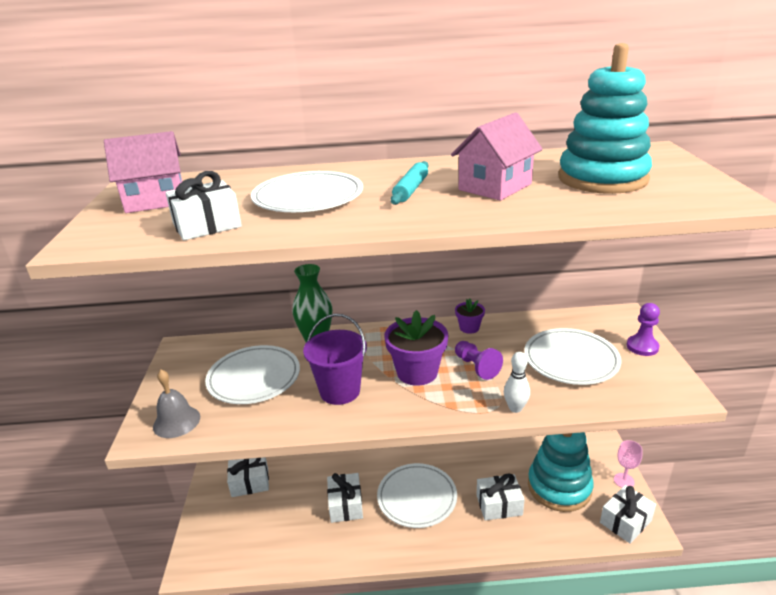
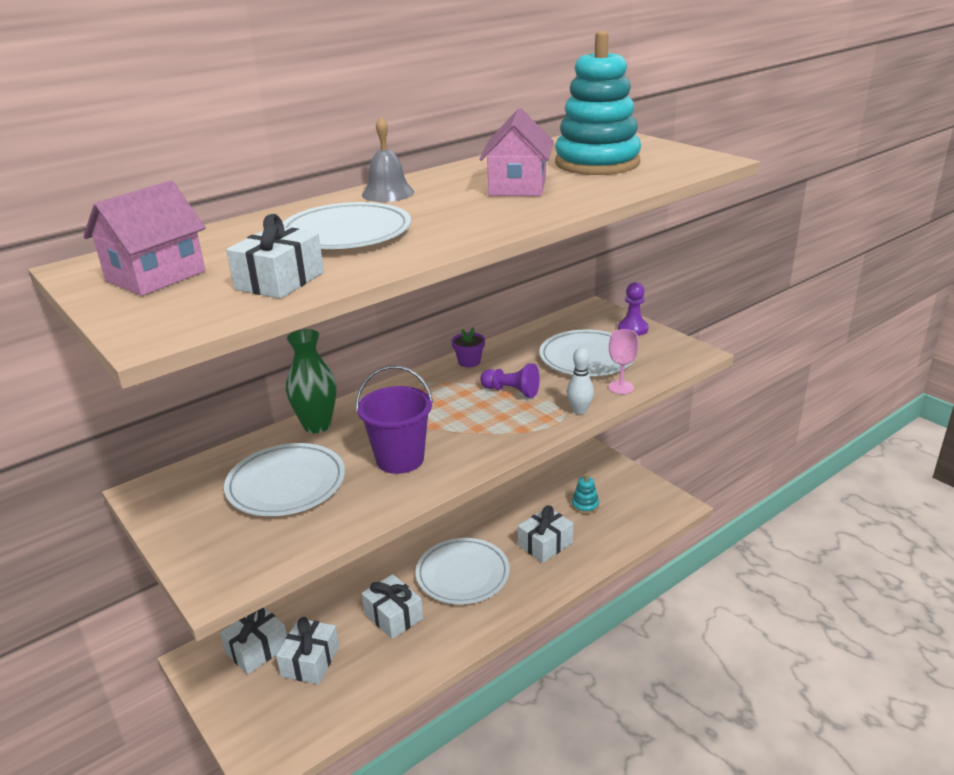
camera: 35 degrees left, 0 degrees up
(176, 421) = (241, 558): grey bell -> grey bell (388, 193)
(411, 189) = (442, 204): turquoise rolling pin -> none
(417, 372) = (460, 415): purple flower pot -> none
(559, 487) = (585, 505): turquoise stacking toy -> turquoise stacking toy, size x0.41
(624, 480) = (633, 477): pink goblet -> pink goblet (621, 387)
(625, 521) = (658, 508): white gift -> white gift (310, 661)

